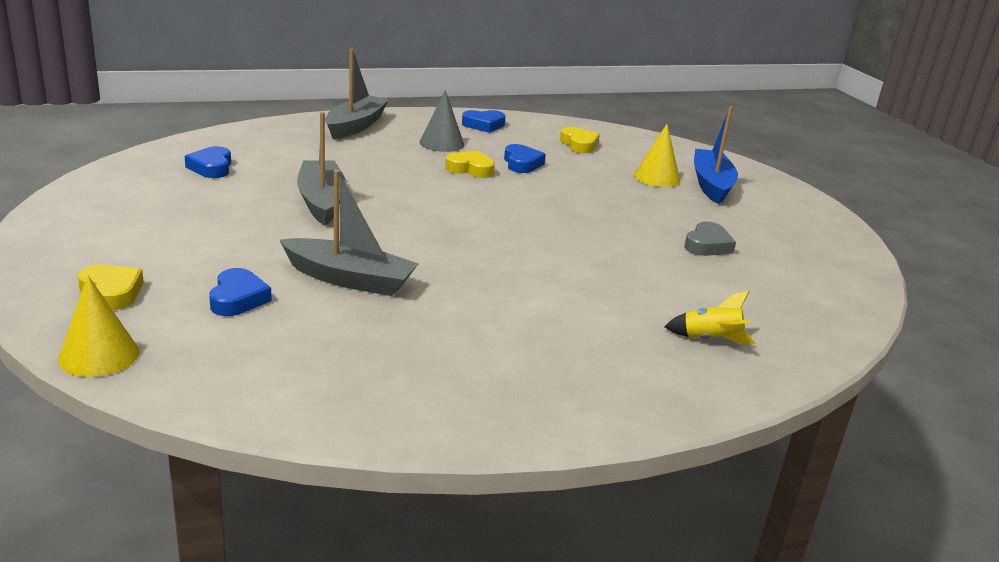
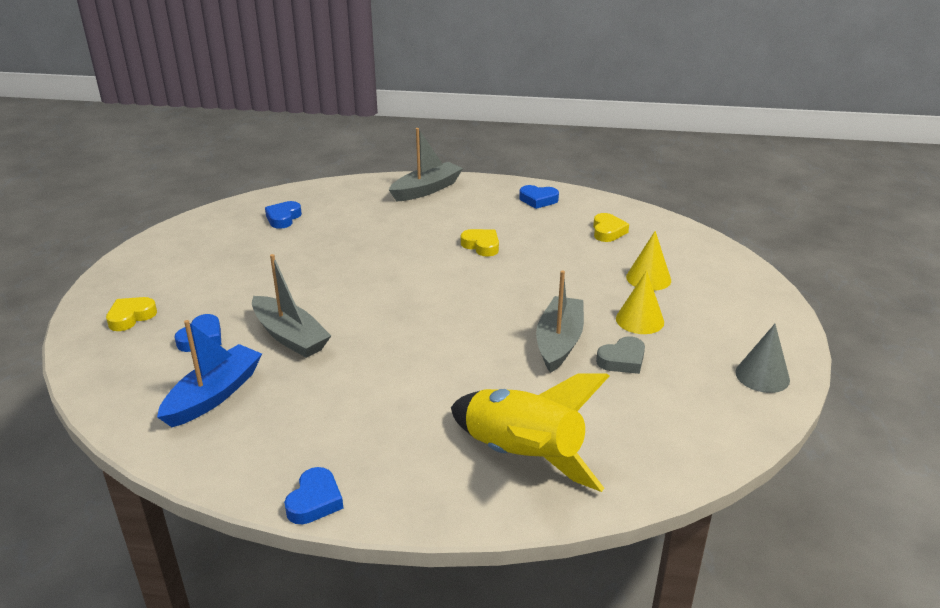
camera: 30 degrees right, 5 degrees up
(99, 355) = (83, 365): yellow cone -> yellow cone (639, 320)
(112, 292) = (131, 317): yellow heart -> yellow heart turned 120 degrees counterclockwise
(321, 201) = (333, 261): grey boat -> grey boat (559, 342)
(441, 143) = (482, 215): grey cone -> grey cone (762, 376)
(522, 163) = (533, 245): blue heart -> blue heart (315, 501)
(710, 340) = (522, 456): yellow rocket -> yellow rocket, size x2.31
(711, 185) = (698, 294): blue boat -> blue boat (214, 395)

